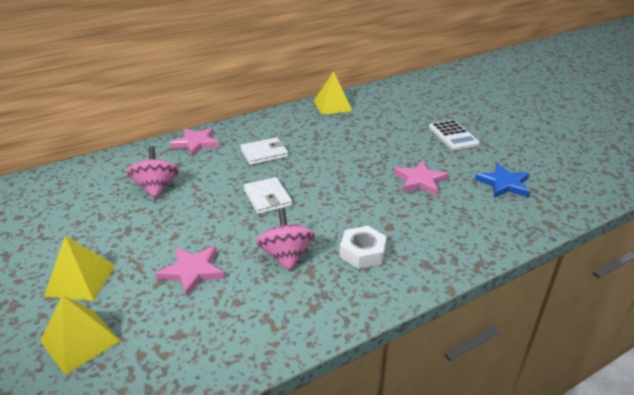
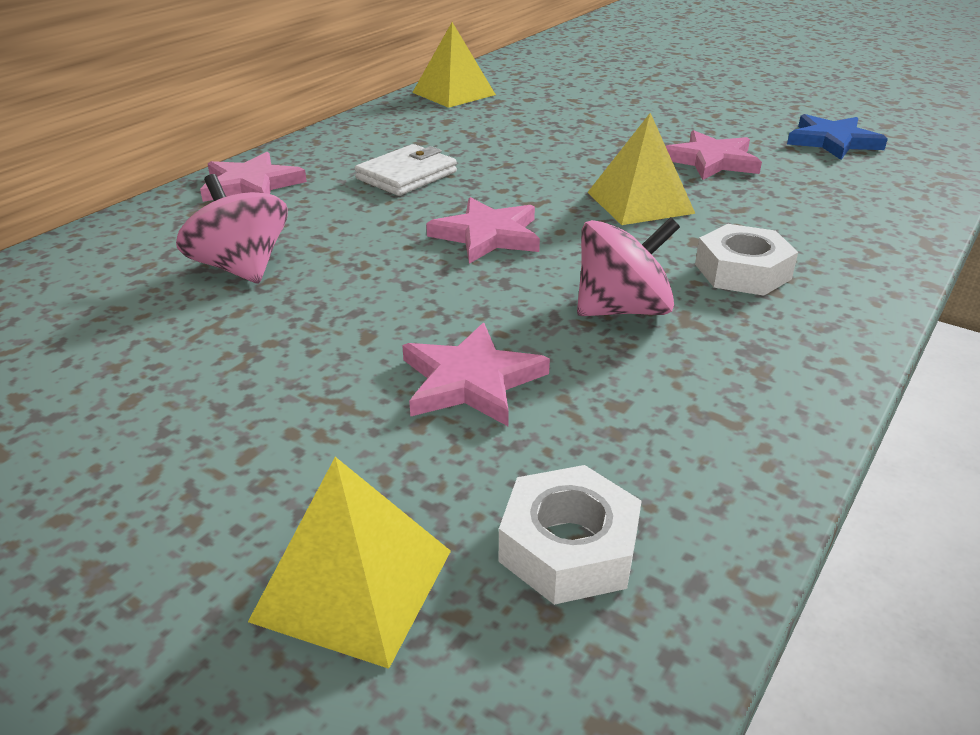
camera: 25 degrees left, 0 degrees up
(80, 280) = (230, 468): yellow pyramid -> yellow pyramid (640, 202)
(159, 356) = (568, 547): none -> white nut
(267, 198) = (487, 235): white wallet -> pink star
(286, 256) = (622, 309): pink spinning top -> pink spinning top turned 105 degrees clockwise
(453, 136) = (689, 99): white calculator -> none

